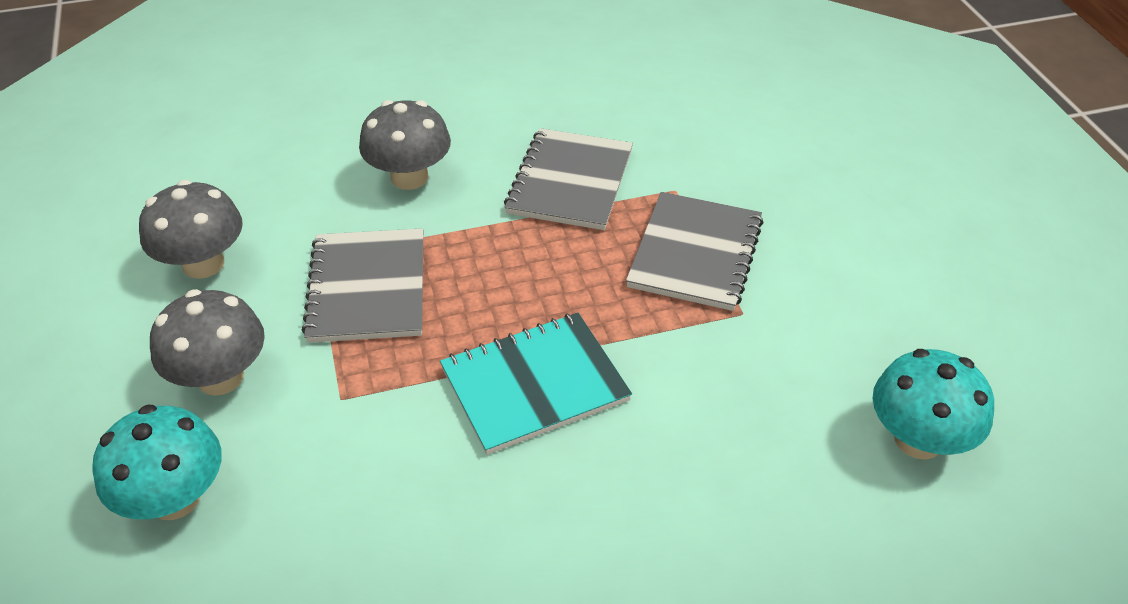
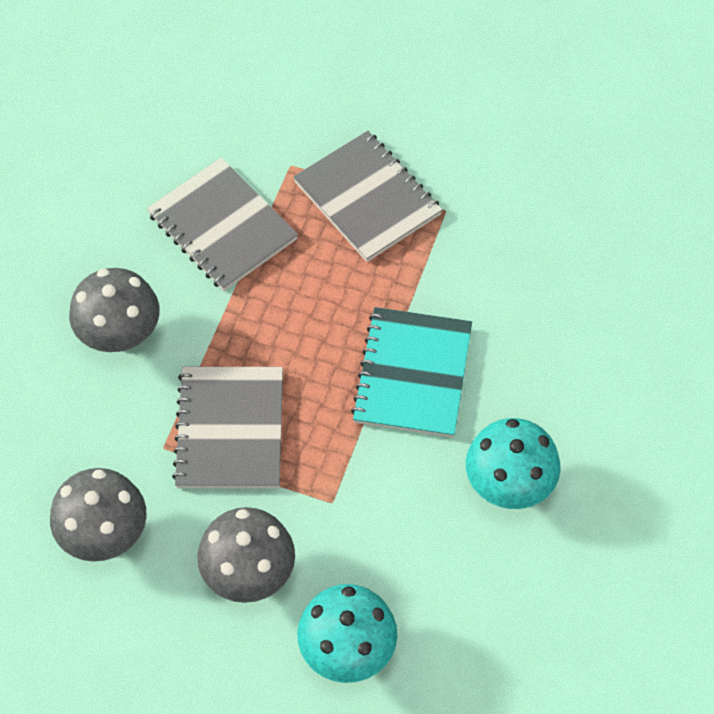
camera: 55 degrees left, 15 degrees up
(367, 288) = (230, 429): grey notebook -> grey notebook turned 60 degrees clockwise
(918, 439) = (617, 193): turquoise mushroom -> turquoise mushroom (509, 484)

